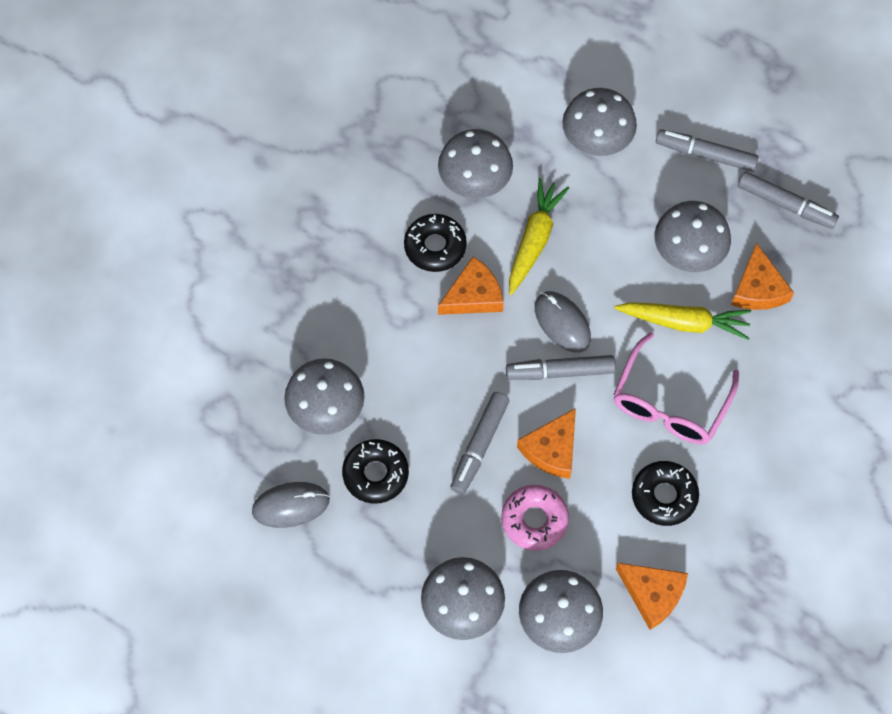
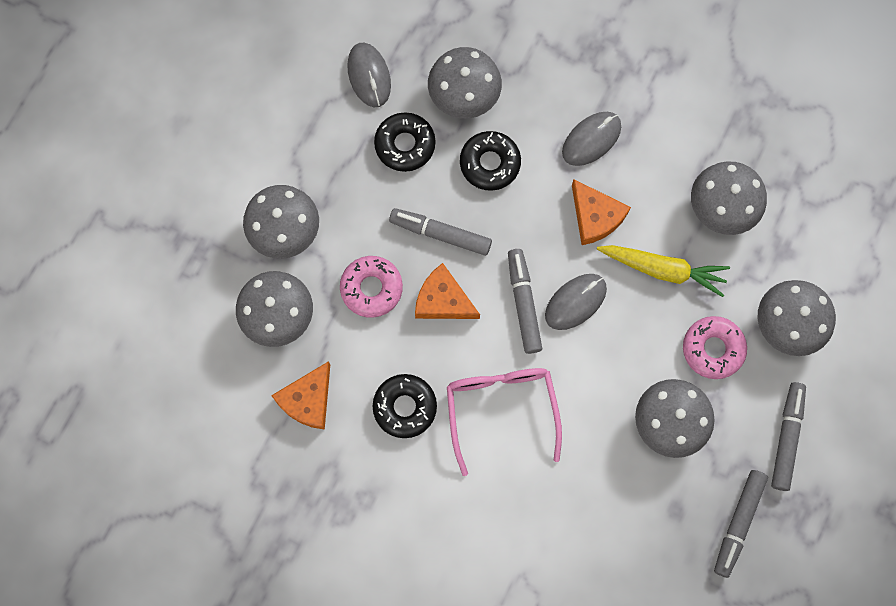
camera: 85 degrees right, 10 degrees up
(390, 290) = (591, 139): none -> grey mouse
(435, 247) = (643, 176): black donut -> black donut (490, 163)
(617, 206) = (713, 349): none -> pink donut
(670, 403) = (501, 409): pink glasses -> pink glasses turned 60 degrees clockwise
(683, 322) = (589, 420): yellow carrot -> none
(758, 288) = (636, 495): orange cheese -> none

